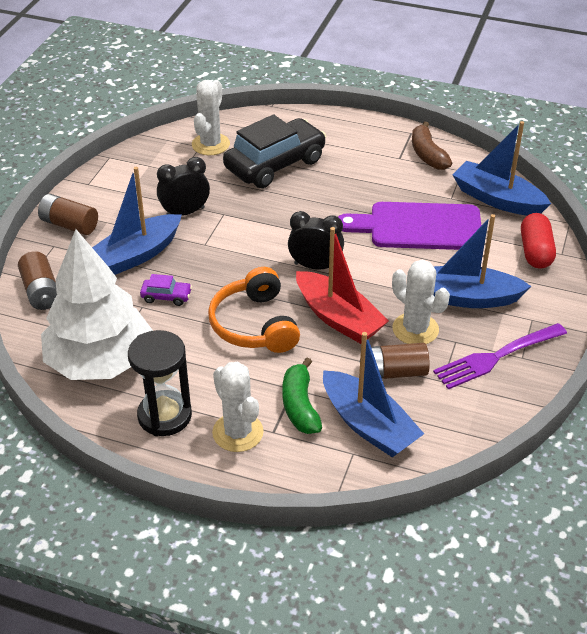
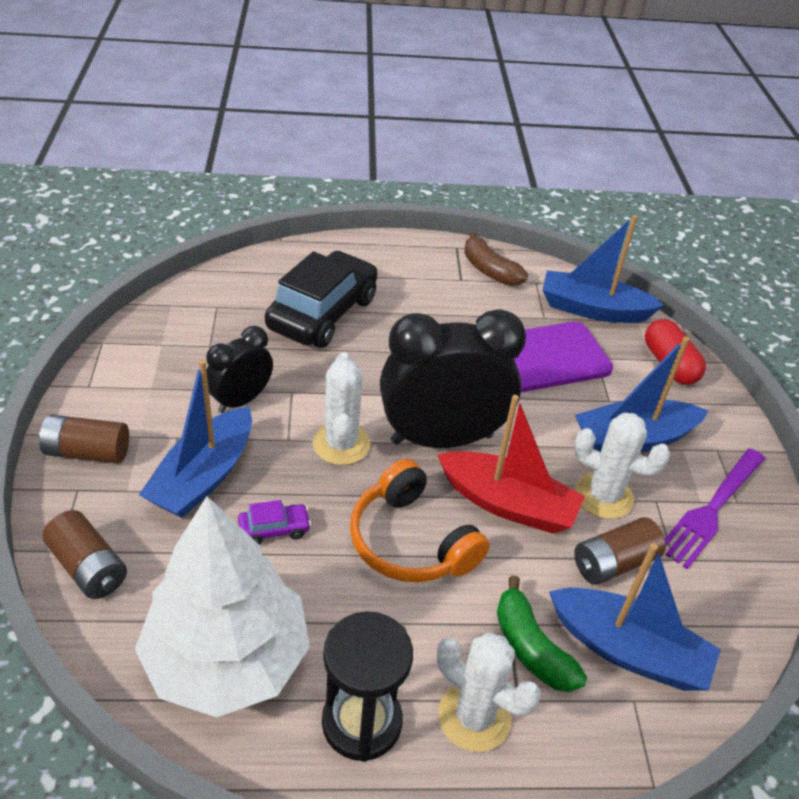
camera: 25 degrees left, 0 degrees up
(210, 144) = (230, 301): white cactus -> white cactus (341, 444)
(315, 266) = (442, 439): black clock -> black clock, size x1.86

